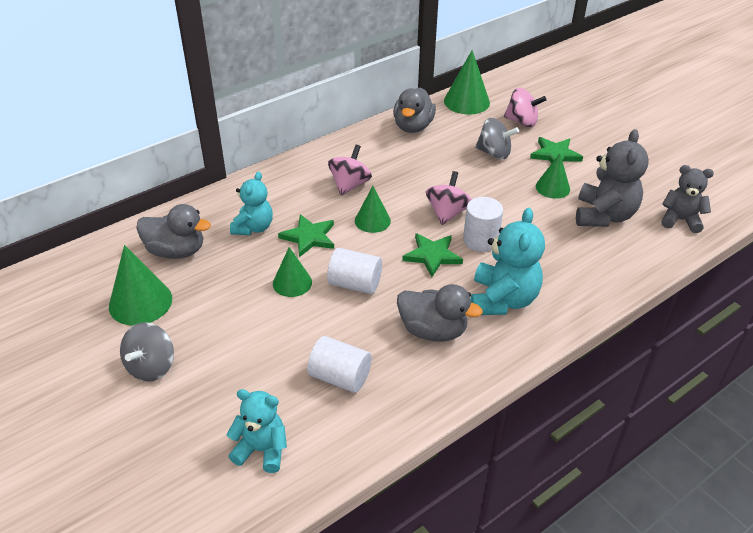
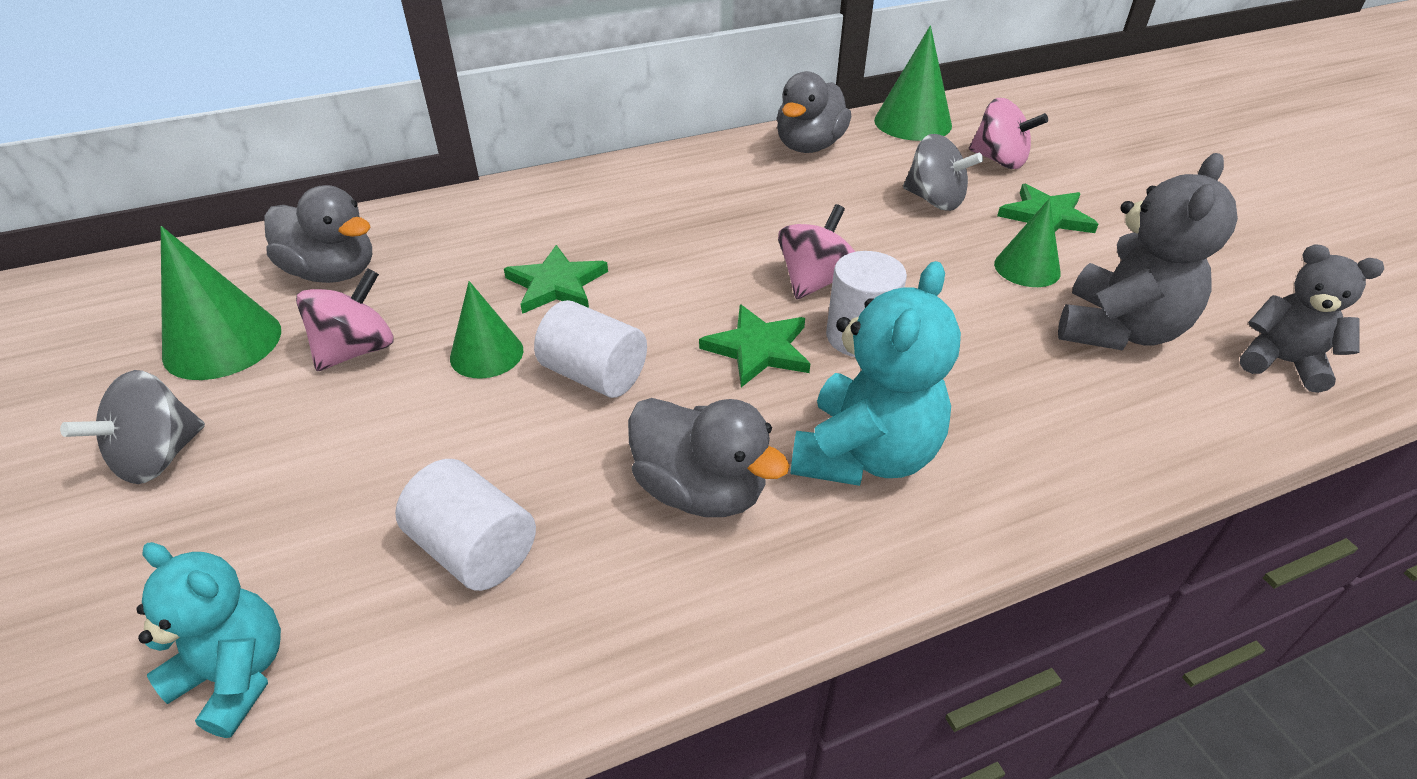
camera: 15 degrees right, 0 degrees up
(253, 228) = (475, 256): turquoise teddy bear -> none
(349, 185) = (666, 215): pink spinning top -> pink spinning top (357, 350)
(372, 220) = (677, 274): green cone -> none

